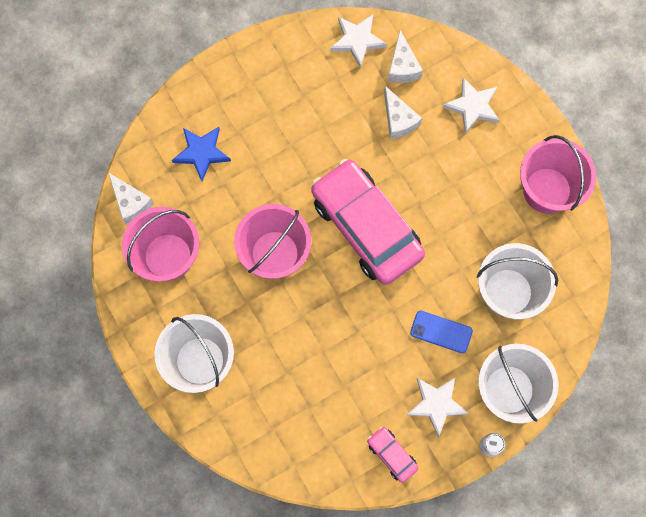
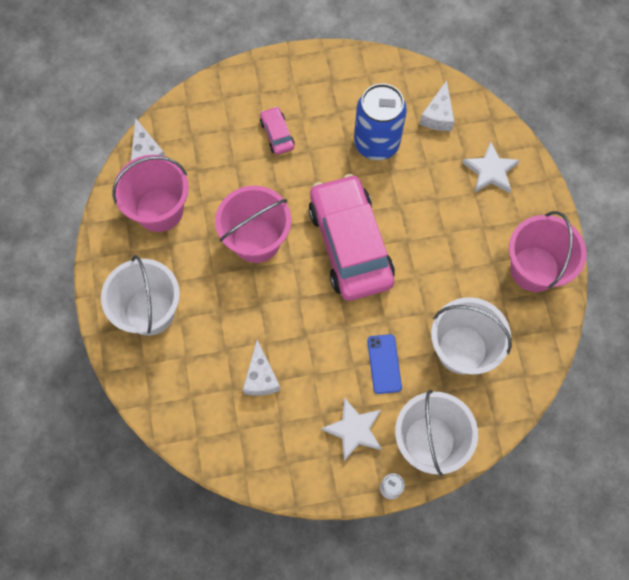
camera: 20 degrees right, 5 degrees down
(202, 153) = (226, 131): blue star -> none
(353, 115) = (376, 143): none -> blue can
(357, 41) = (405, 80): white star -> none
(392, 455) = (293, 462): pink car -> pink car (277, 134)
(398, 120) = (416, 160): white cheese -> white cheese (261, 377)
(441, 332) = (384, 364): blue phone -> blue phone turned 45 degrees clockwise

